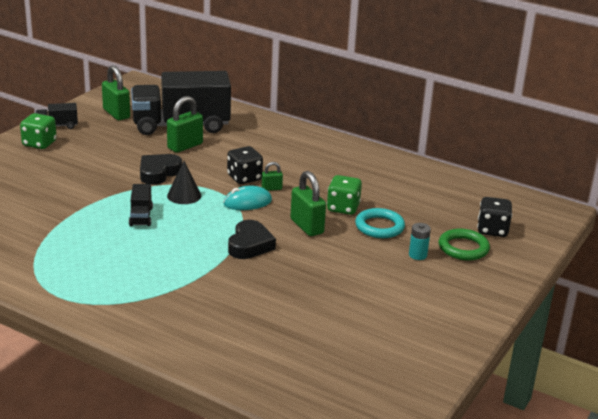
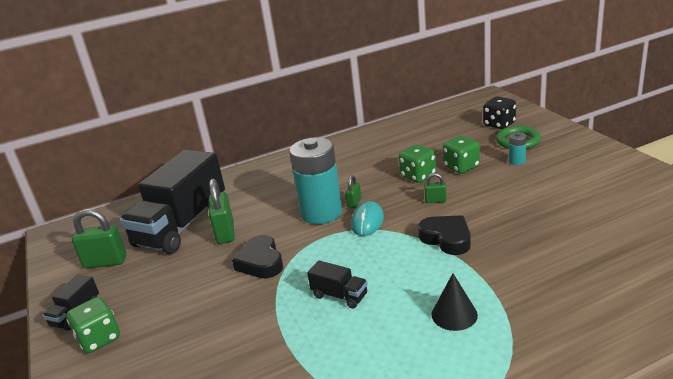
camera: 50 degrees left, 0 degrees up
(184, 195) = (321, 256): black cone -> black cone (454, 314)
(244, 178) = (321, 213): black dice -> turquoise battery
(307, 226) = (435, 200): green padlock -> green padlock, size x0.52
(379, 227) = (461, 167): turquoise ring -> green dice

